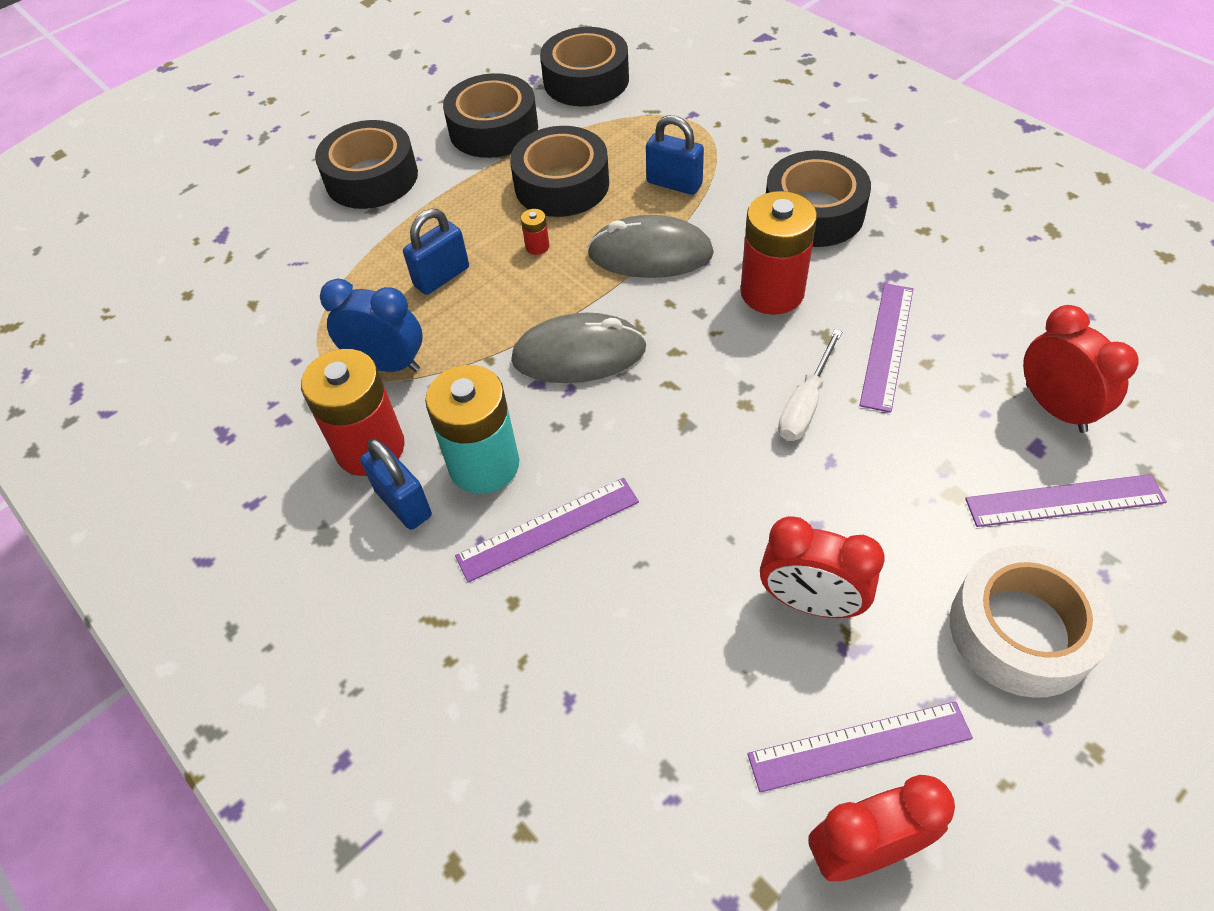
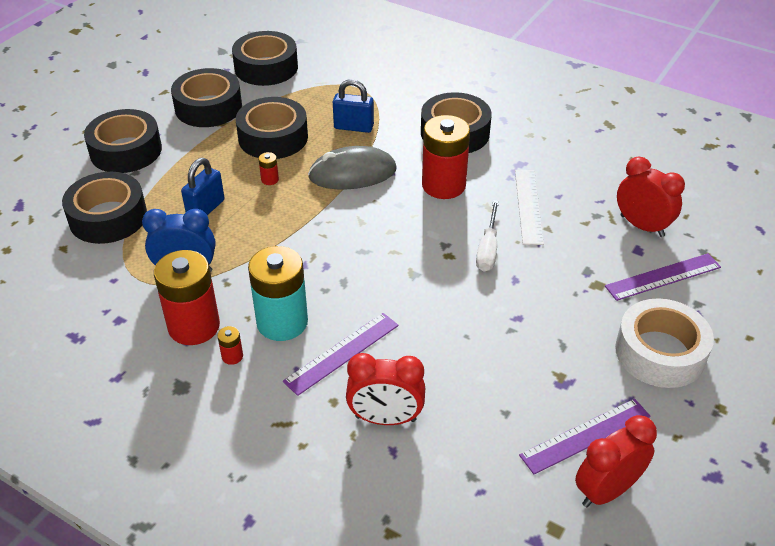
camera: 20 degrees left, 10 degrees down
(319, 269) = (108, 217): none -> black tape
(403, 503) = (232, 356): blue padlock -> red battery
(579, 354) = (324, 243): grey mouse -> none
(810, 602) = (529, 362): red clock -> red clock (385, 418)
(887, 345) = (528, 206): purple ruler -> white ruler

